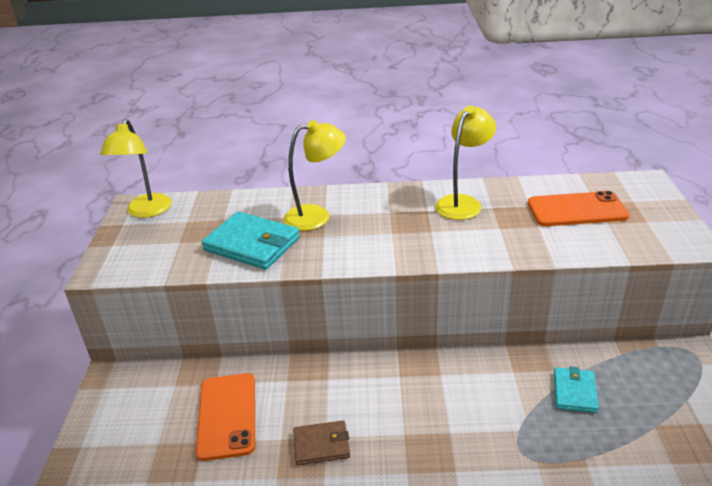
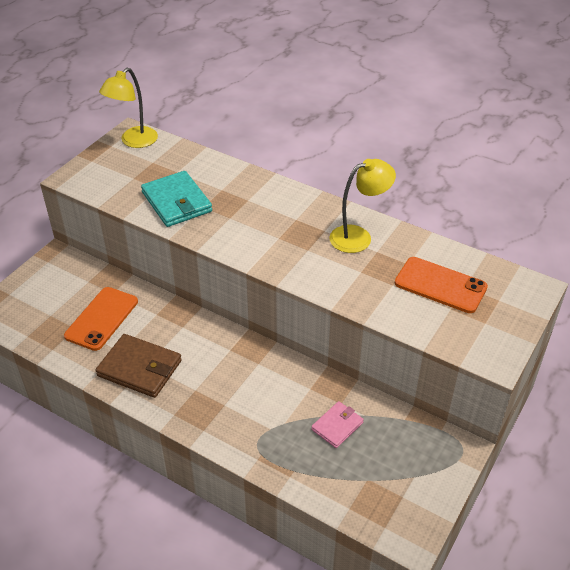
camera: 30 degrees right, 10 degrees up
(316, 216) = (241, 198): yellow lamp -> none
(321, 445) = (140, 368): brown wallet -> brown wallet, size x1.70
(574, 392) = (337, 426): turquoise wallet -> pink wallet

